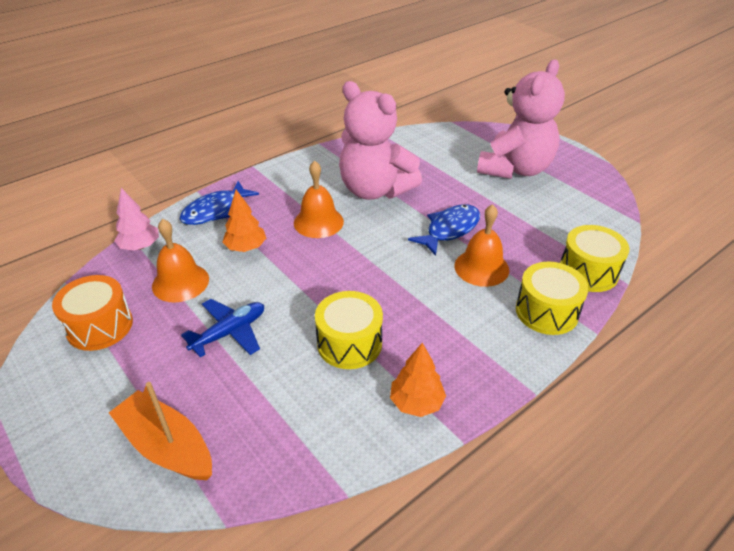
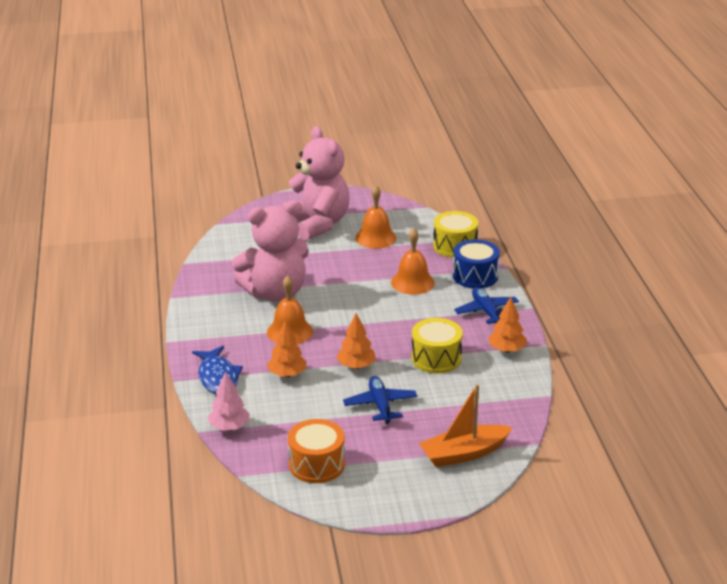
camera: 60 degrees left, 10 degrees down
(180, 282) = (300, 415): orange bell -> orange bell (375, 238)
(291, 287) = (356, 366): none -> orange tree
(449, 230) = (360, 279): blue fish -> none
(482, 351) = (486, 312): none -> blue plane
(546, 311) = (475, 276): yellow drum -> blue drum

